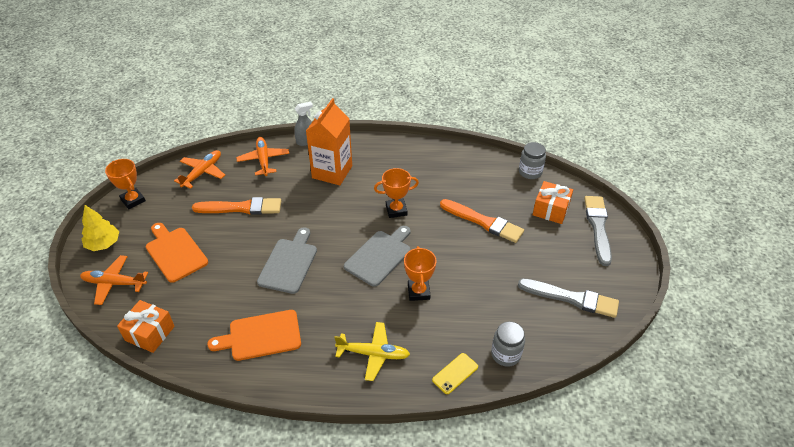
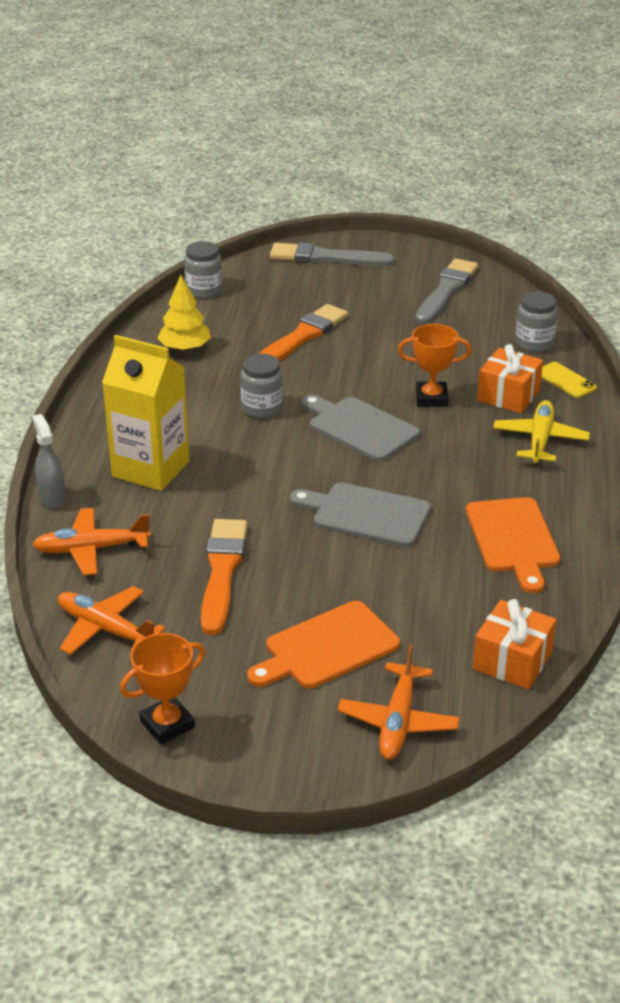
camera: 85 degrees left, 10 degrees down
(103, 244) = (291, 753): yellow tree -> yellow tree (185, 348)
(332, 172) = (151, 469): orange carton -> yellow carton
(396, 210) = (262, 408): orange trophy -> grey jar
(550, 210) = (287, 285): orange gift -> orange gift (508, 395)

